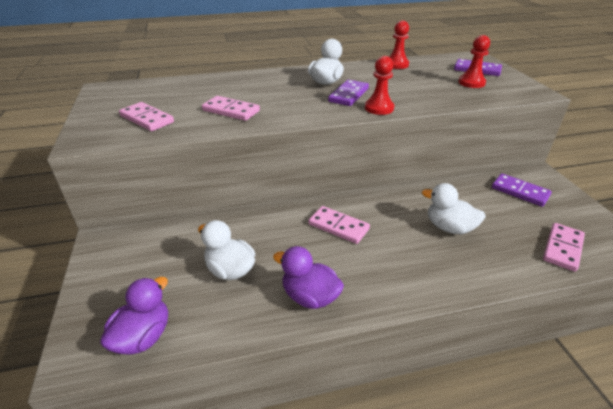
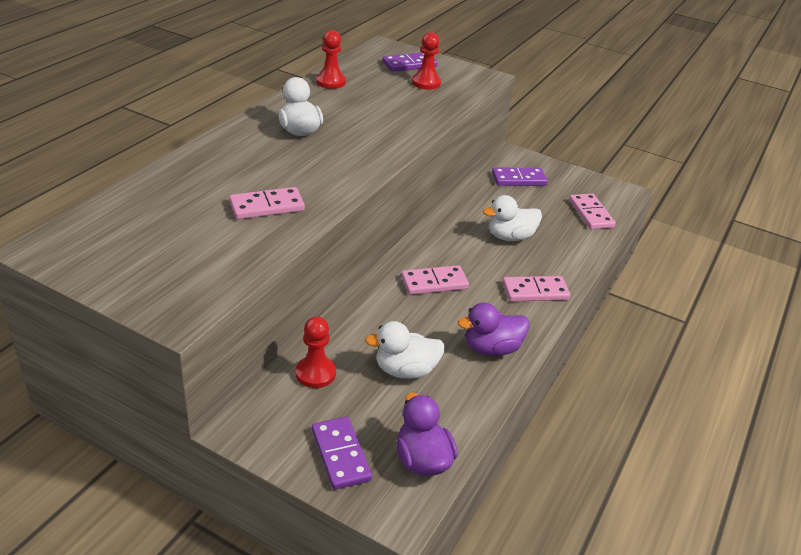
camera: 50 degrees left, 0 degrees up
(147, 119) = (195, 258): pink domino -> pink domino (535, 291)
(348, 95) = (347, 139): purple domino -> purple domino (340, 455)
(379, 108) = (395, 143): red pawn -> red pawn (315, 373)

